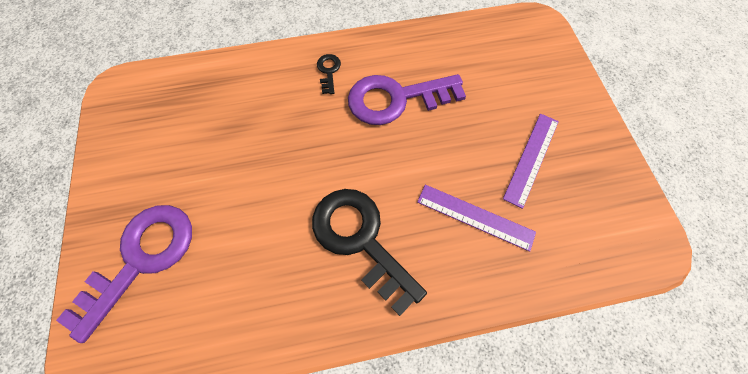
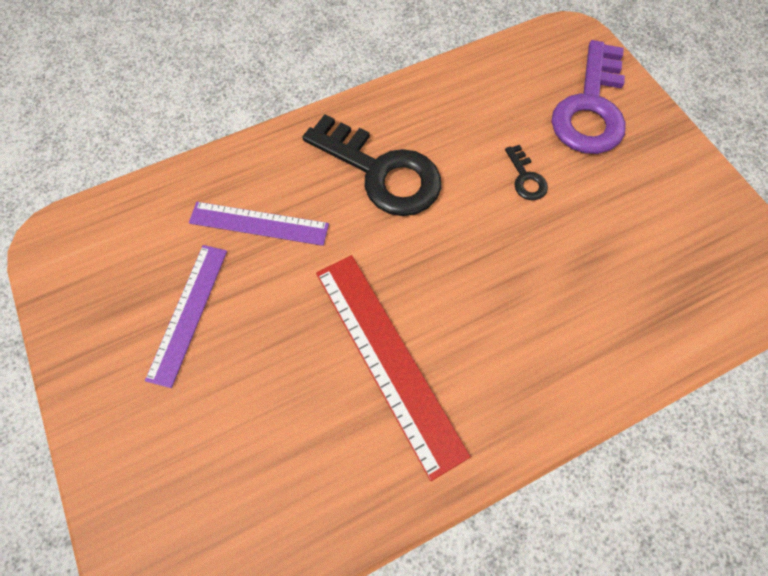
camera: 165 degrees right, 0 degrees up
(328, 71) = (505, 382): black key -> black key (526, 178)
(396, 99) = (388, 358): purple key -> red ruler

